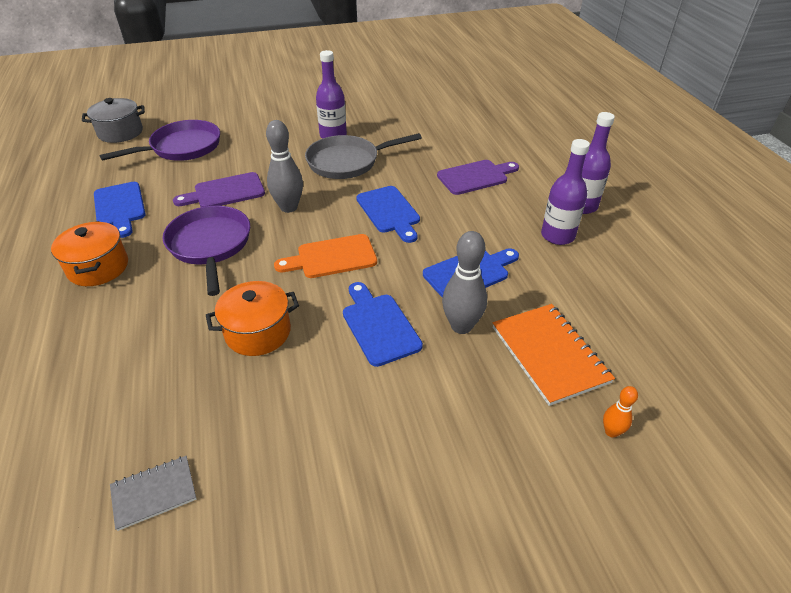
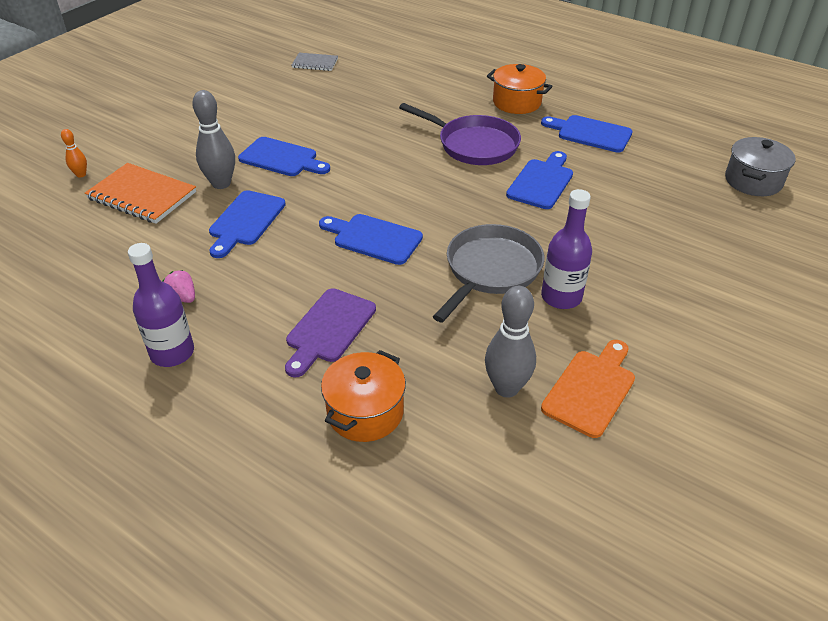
camera: 140 degrees right, 0 degrees up
(154, 493) = (315, 63): grey notebook -> grey notebook turned 75 degrees clockwise
(182, 148) = (667, 198): purple pan -> none
(225, 192) = (541, 182): purple cutting board -> blue cutting board
(258, 332) = (356, 122): orange pot -> orange pot (365, 412)
(289, 207) = (467, 197): grey bowling pin -> grey bowling pin (506, 388)
(332, 257) = (371, 180): orange cutting board -> orange cutting board (591, 389)
(557, 236) = (182, 297): purple bottle -> pink strawberry

